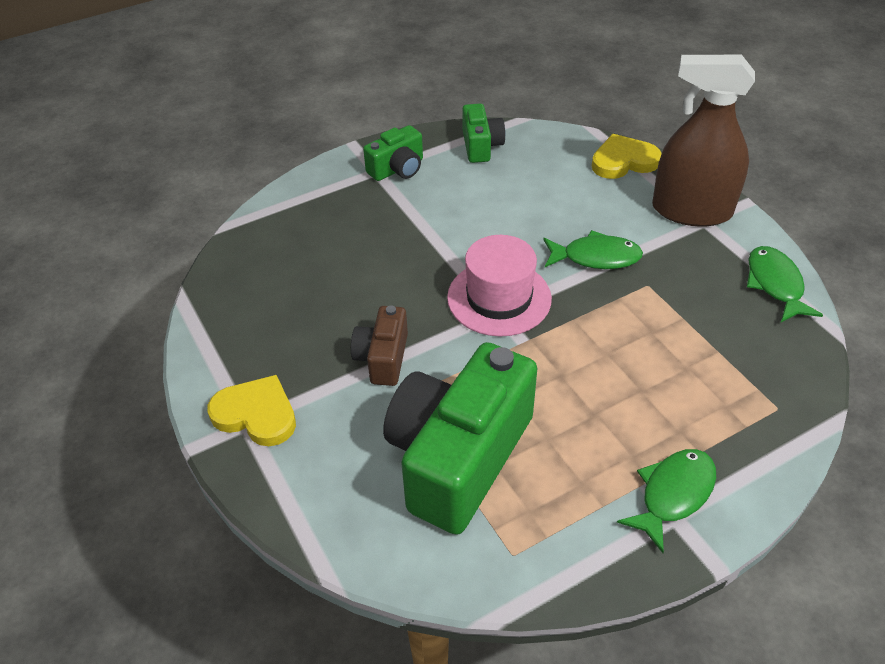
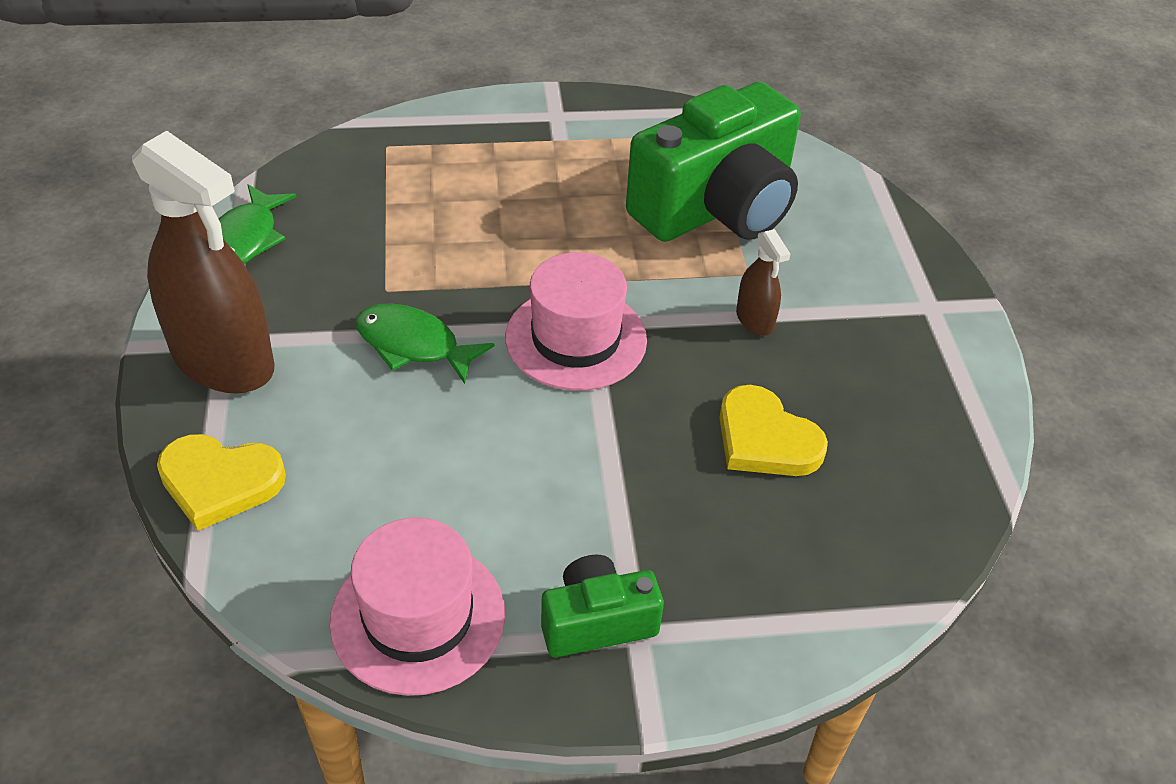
camera: 160 degrees left, 0 degrees up
(256, 414) = (918, 311): yellow heart -> yellow heart (765, 439)
(382, 358) = (754, 319): brown camera -> brown spray bottle
(481, 146) = (418, 617): green camera -> pink hat
(673, 494) = (544, 126): green fish -> none

